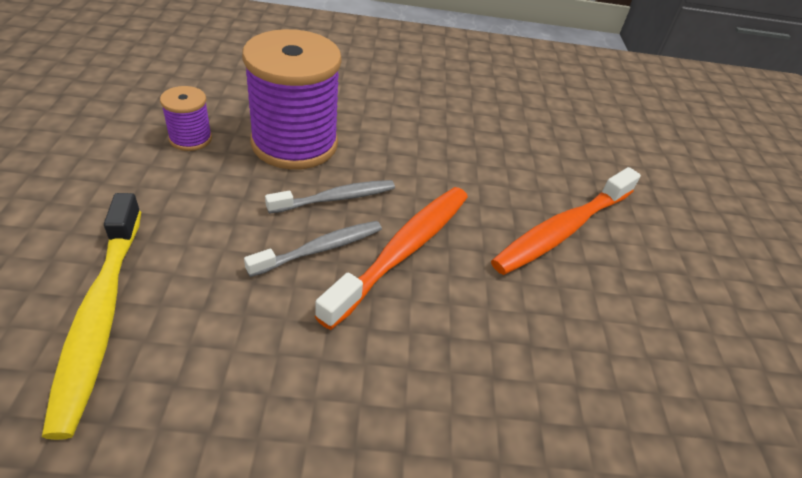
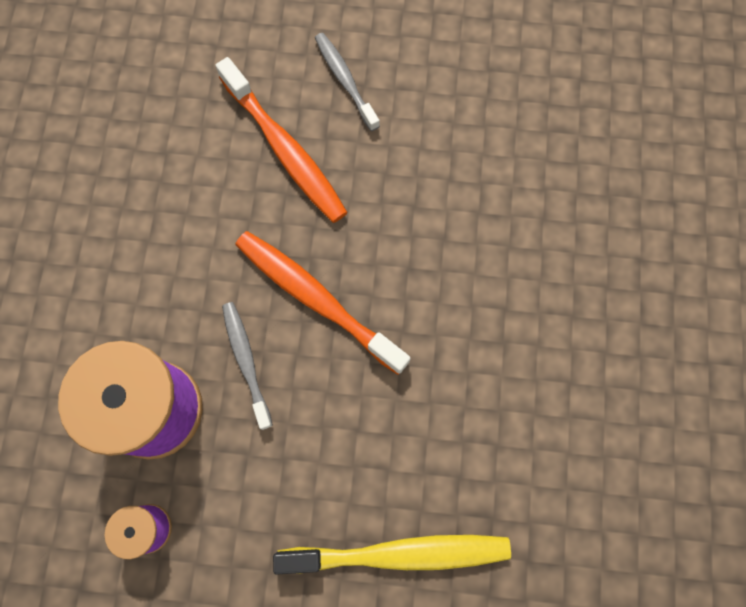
camera: 80 degrees left, 30 degrees up
(320, 249) = (316, 374): grey toothbrush -> grey toothbrush (345, 80)

